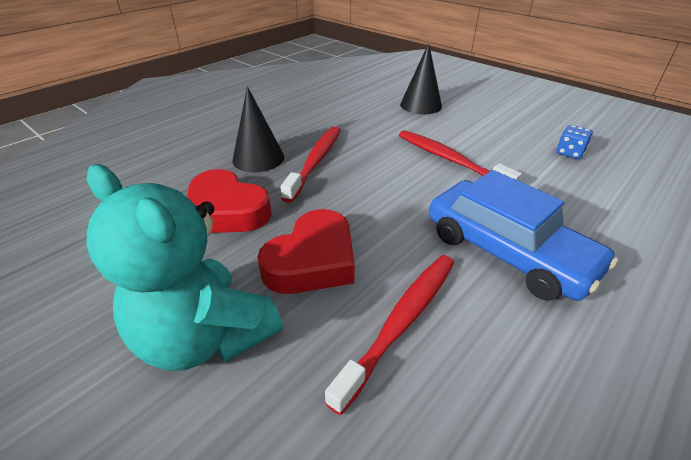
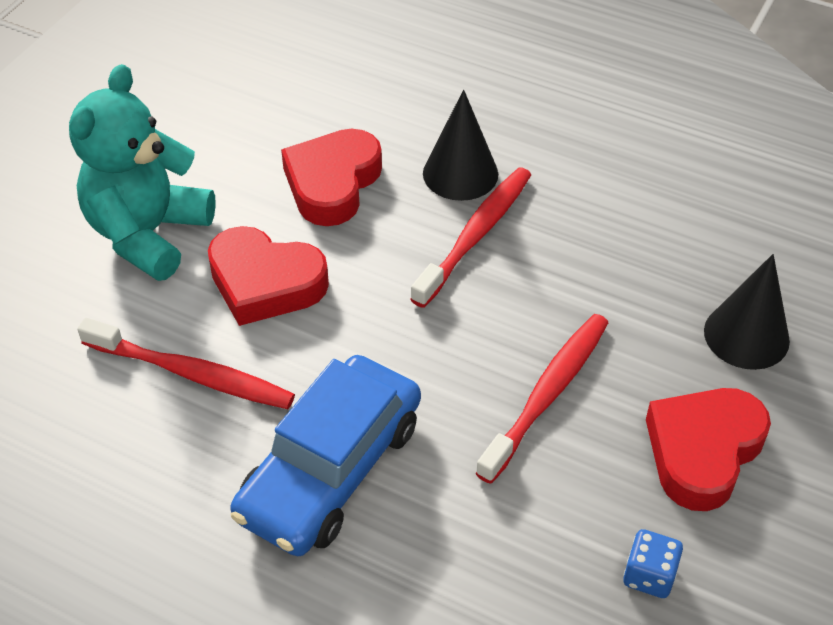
camera: 75 degrees right, 10 degrees up
(316, 161) = (476, 235): red toothbrush -> red toothbrush turned 60 degrees counterclockwise
(491, 127) = (703, 451): none -> red heart

